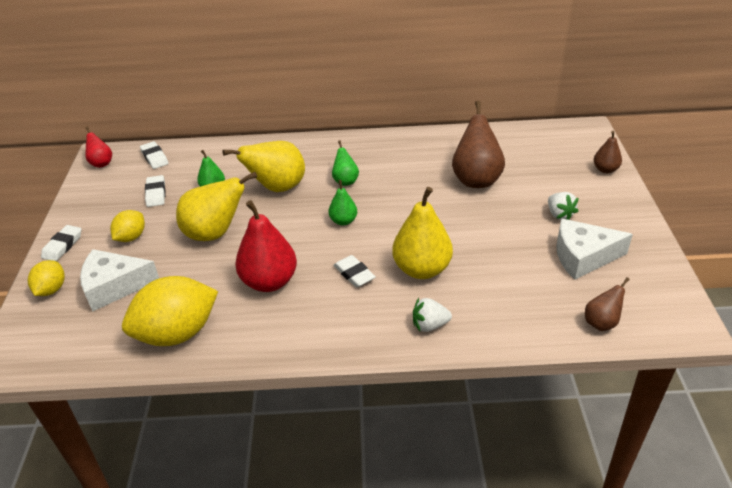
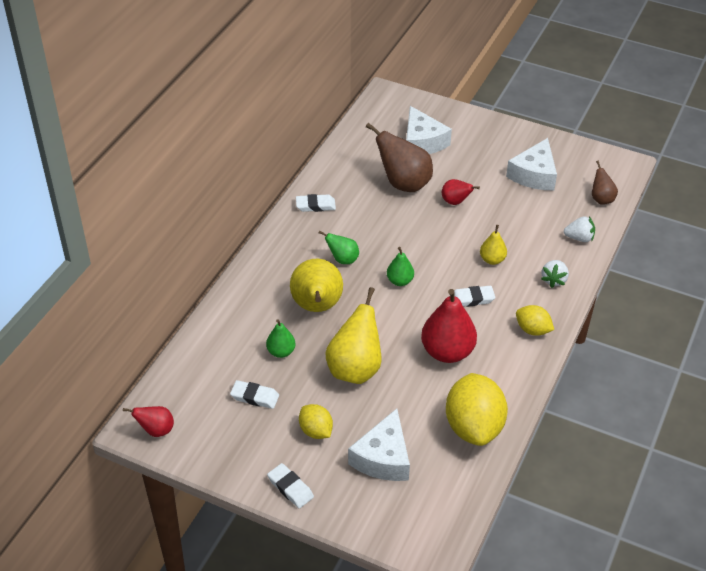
camera: 65 degrees left, 5 degrees up
(51, 289) = (356, 506): yellow lemon -> yellow lemon (532, 330)
(154, 158) = (184, 383): white eraser -> white eraser (315, 205)
(422, 269) = (492, 260): yellow pear -> yellow pear, size x0.53
(483, 218) = (455, 202): none -> red pear
(547, 170) = (422, 142): none -> white cheese
(559, 214) = (481, 162): white strawberry -> white strawberry (579, 238)
(605, 169) = (446, 114): brown pear -> none

